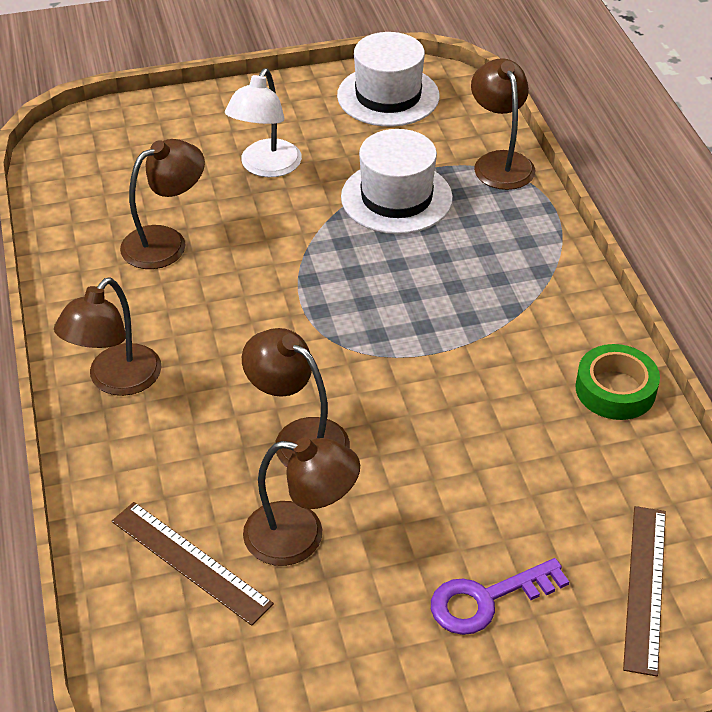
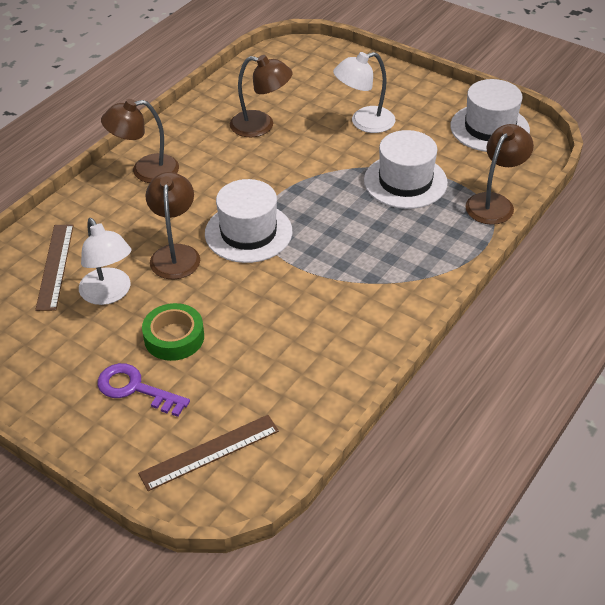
camera: 50 degrees right, 0 degrees up
(300, 536) = (109, 294): brown lamp -> white lamp
(335, 357) = (248, 232): none -> white hat
(615, 389) = (356, 357): green tape -> green tape (174, 337)

